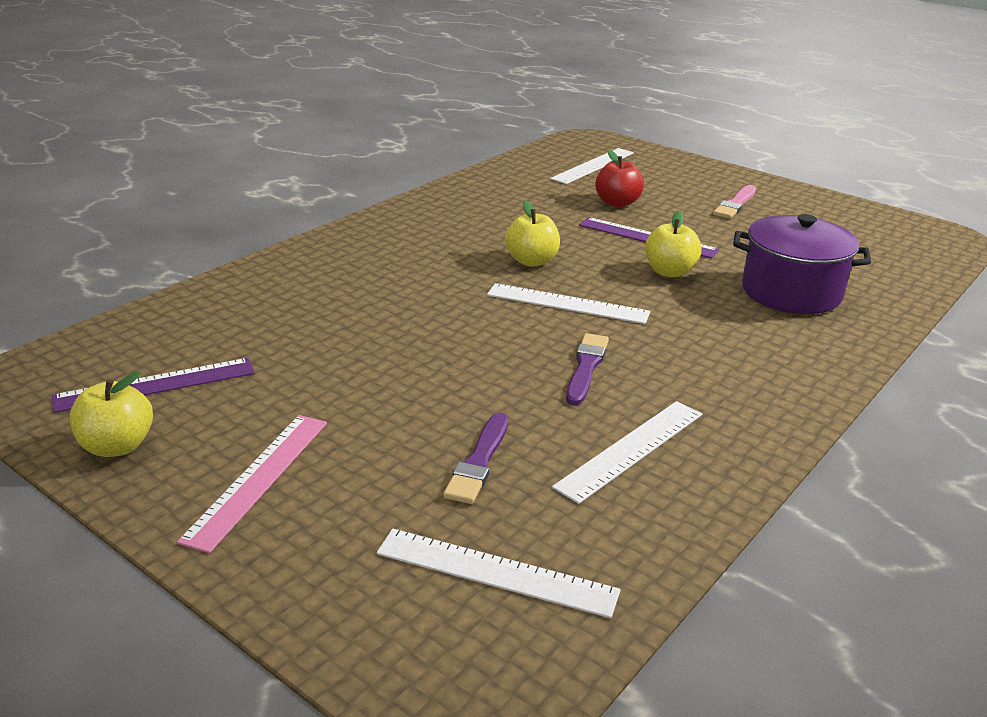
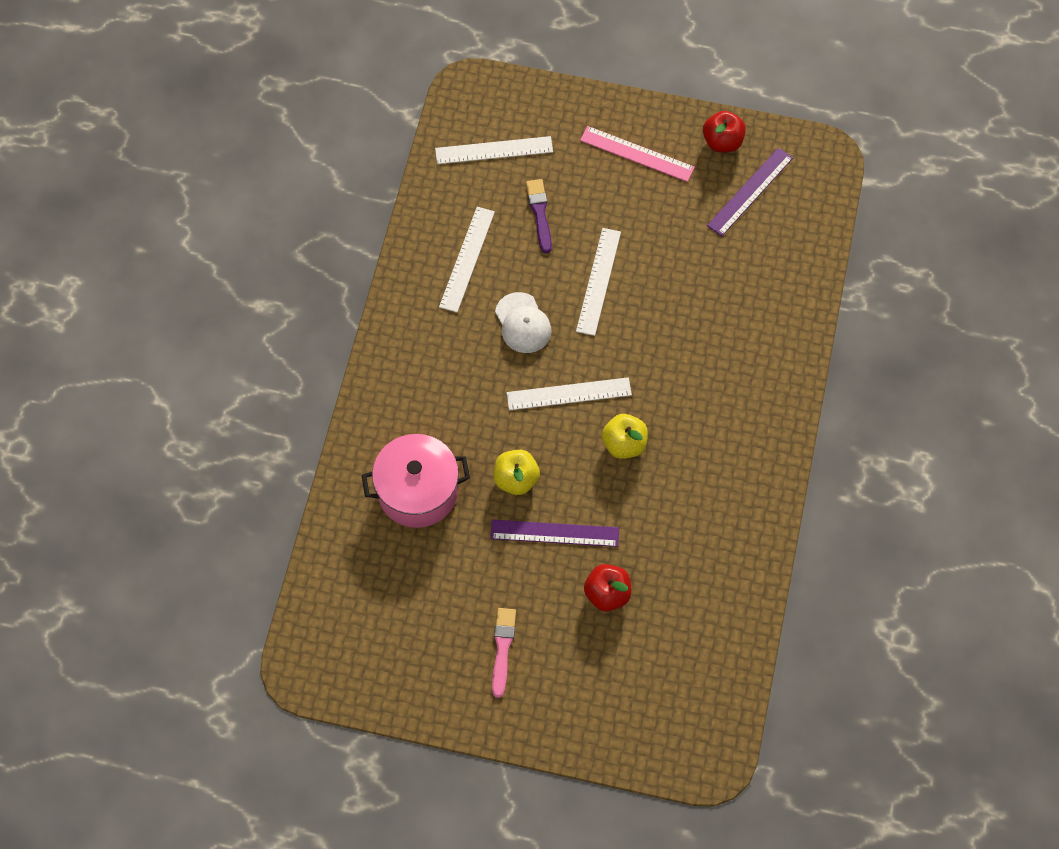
camera: 155 degrees right, 35 degrees up
(117, 446) = (722, 142): yellow apple -> red apple
(258, 478) = (637, 154): pink ruler -> pink ruler turned 60 degrees counterclockwise
(586, 367) = (523, 323): purple brush -> white cap
(593, 166) = (668, 678): white ruler -> white ruler (598, 281)
(791, 292) = (418, 491): purple pot -> pink pot

